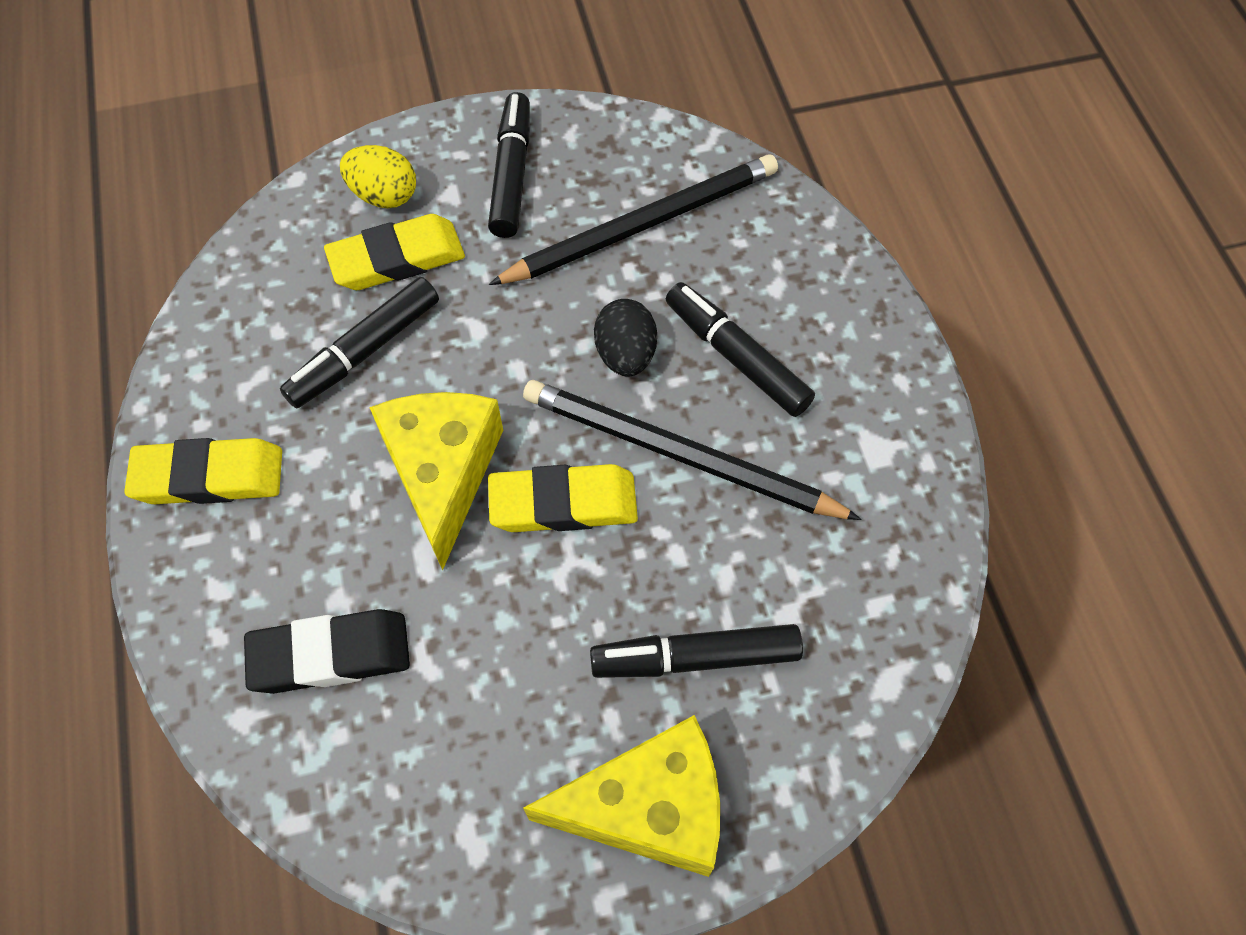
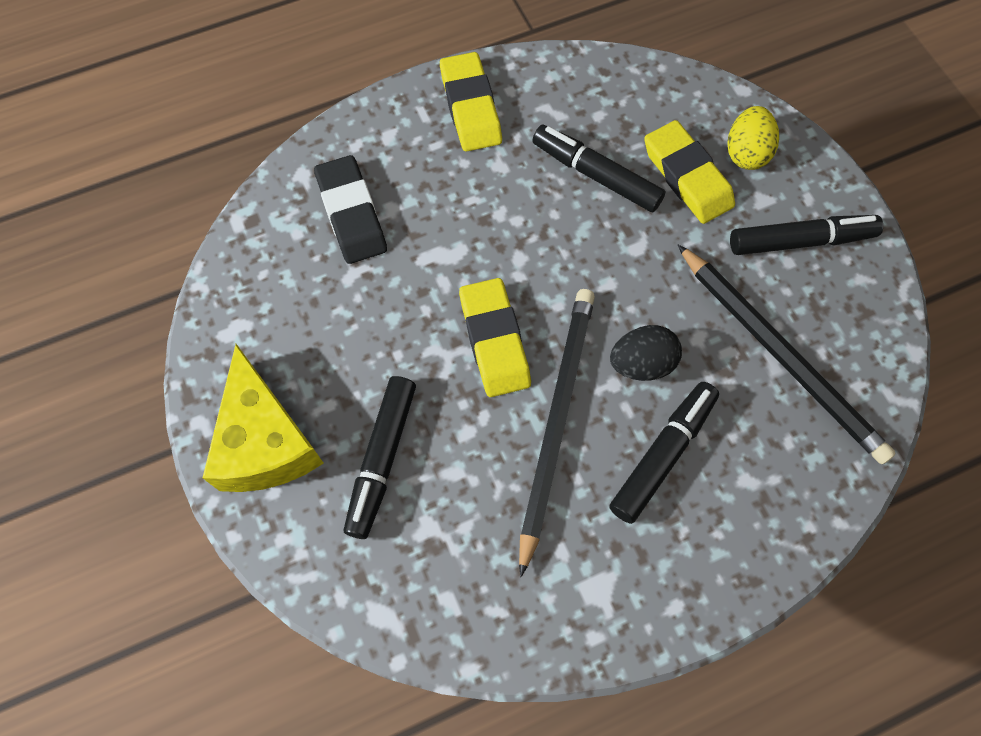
camera: 80 degrees right, 5 degrees up
(442, 473) = (503, 251): yellow cheese -> none
(696, 658) = (382, 459): black marker -> black marker turned 150 degrees counterclockwise

